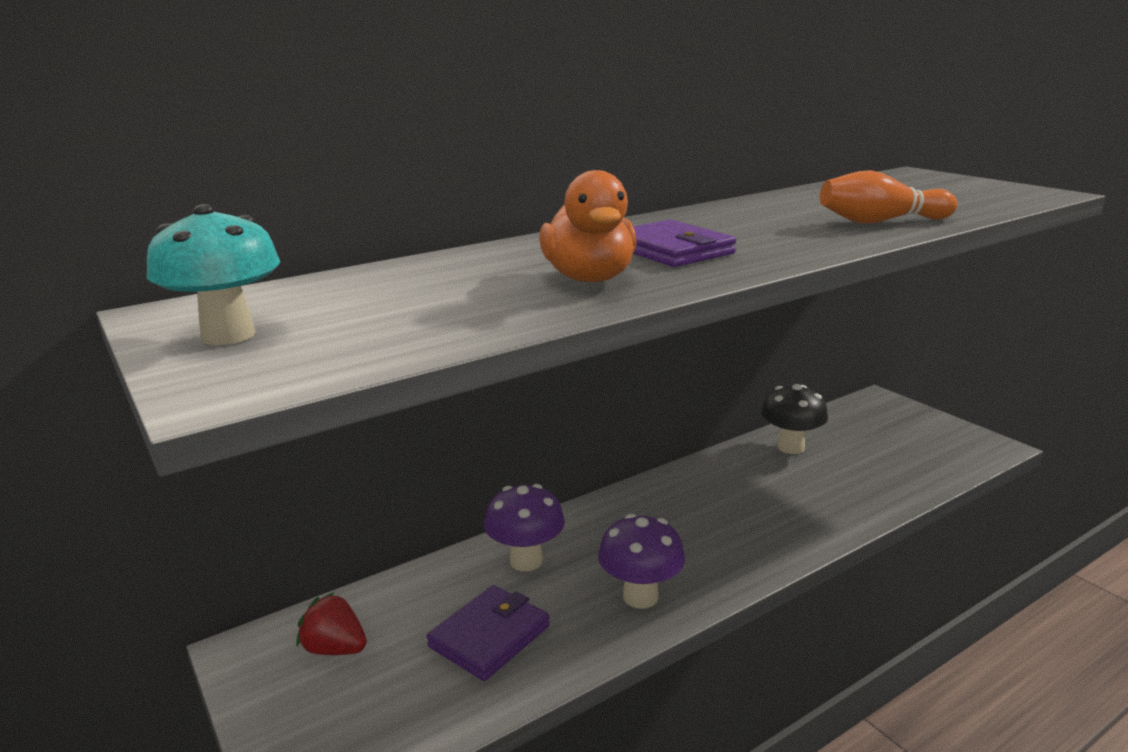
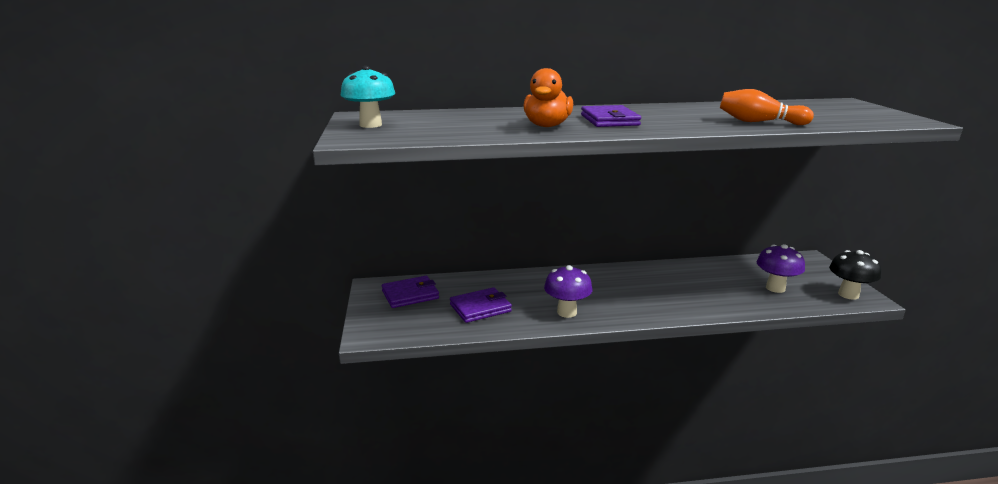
camera: 25 degrees right, 0 degrees up
(335, 649) = (410, 295): red strawberry -> purple wallet
(526, 561) = (521, 284): purple mushroom -> purple mushroom (775, 288)
(790, 447) = (720, 269): black mushroom -> black mushroom (848, 294)

